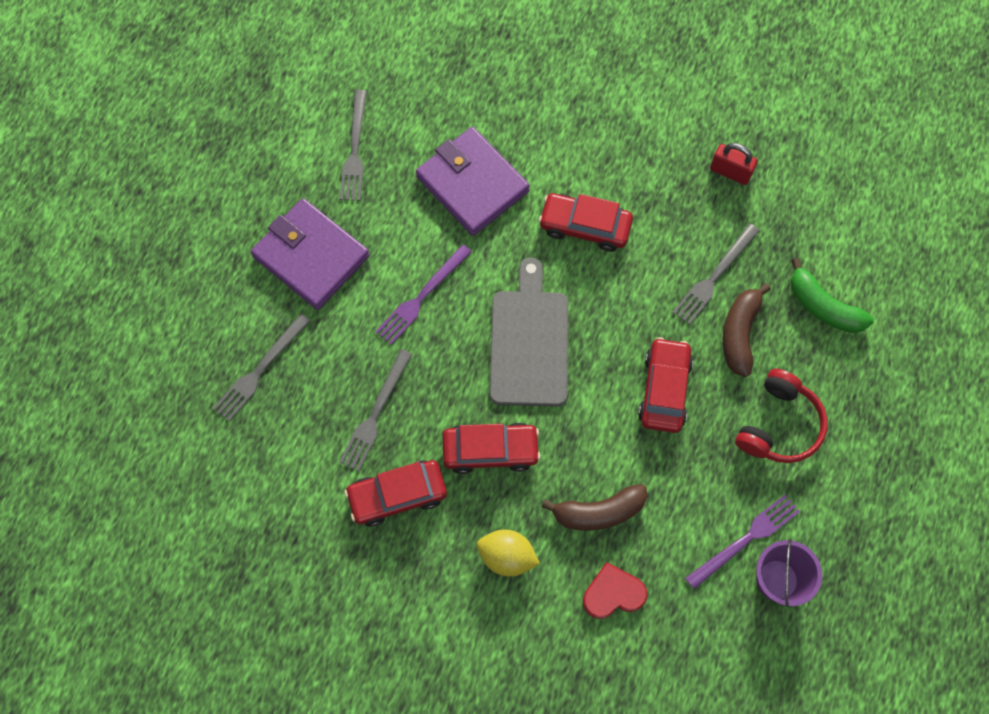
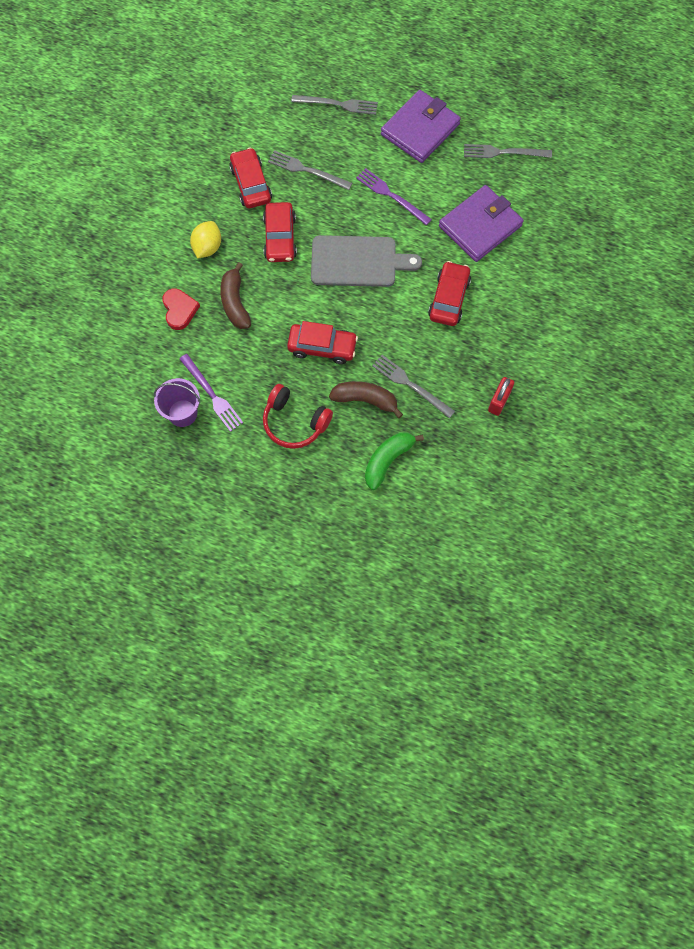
camera: 90 degrees right, 0 degrees up
(260, 370) = (338, 104): grey fork -> grey fork turned 150 degrees clockwise

